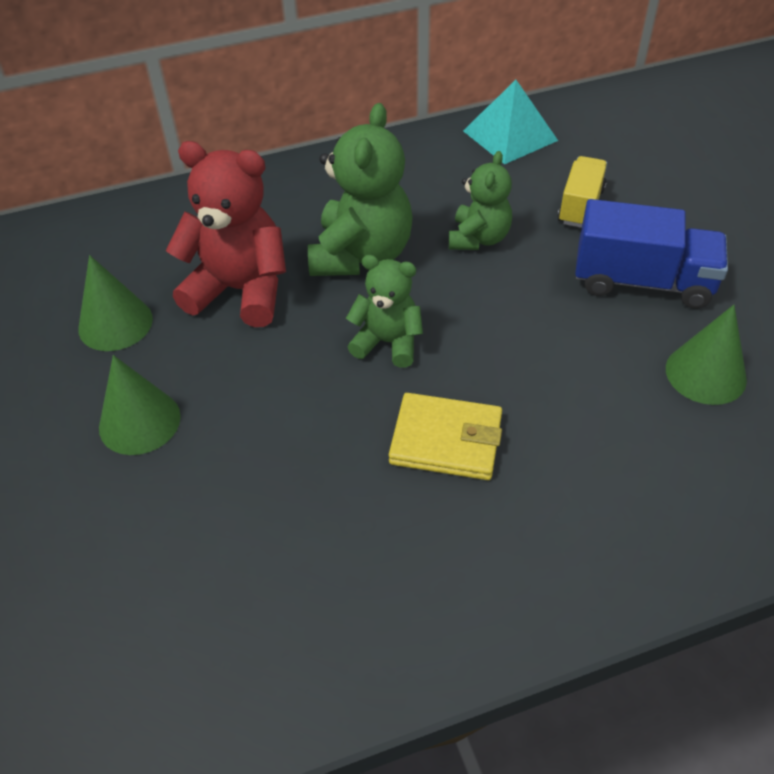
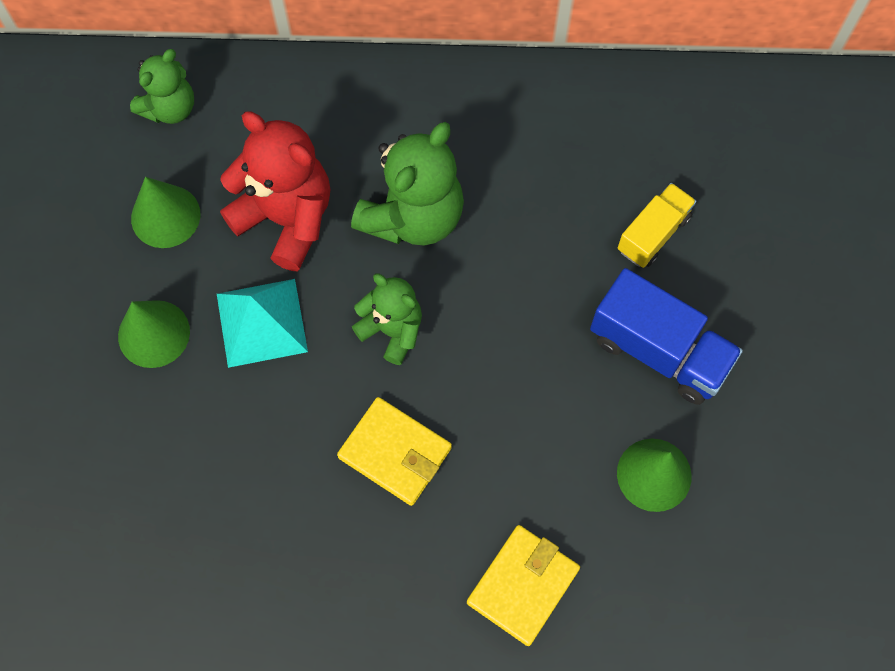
camera: 20 degrees right, 20 degrees up
(478, 238) = (532, 237): green teddy bear -> green teddy bear (170, 108)
(510, 135) = (634, 107): turquoise pyramid -> turquoise pyramid (261, 322)
(647, 512) = (523, 585): none -> yellow wallet

